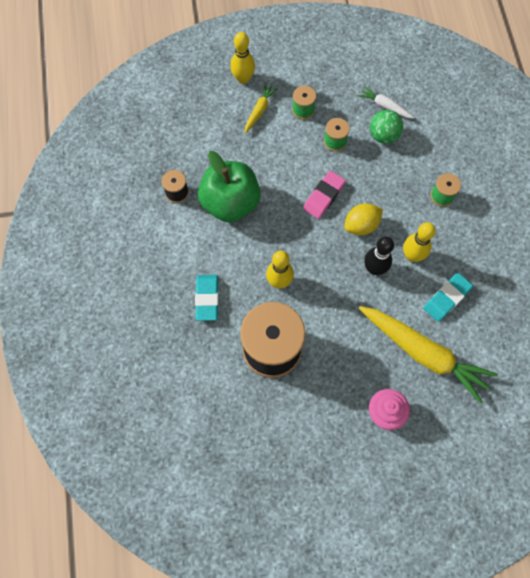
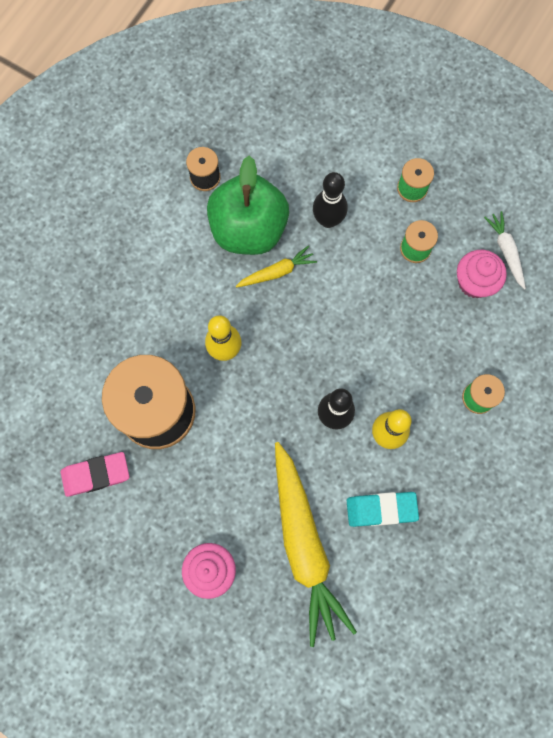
camera: 40 degrees right, 5 degrees up
(207, 298) = (140, 309): turquoise eraser -> none
(243, 78) = (378, 106): yellow bowling pin -> none
(259, 111) = (365, 154): yellow carrot -> yellow carrot (277, 272)
(271, 163) = (328, 220): none -> black bowling pin
(323, 196) = (350, 298): pink eraser -> pink eraser (96, 475)
(361, 225) = (361, 360): yellow lemon -> none
(383, 135) = (474, 282): green ball -> pink cupcake

